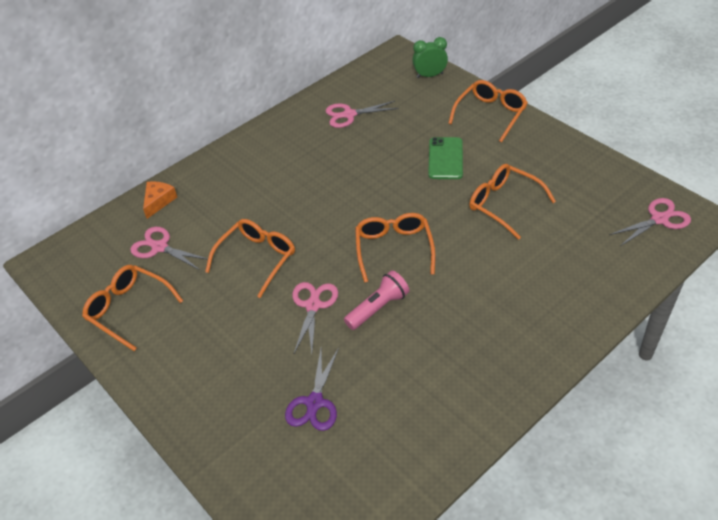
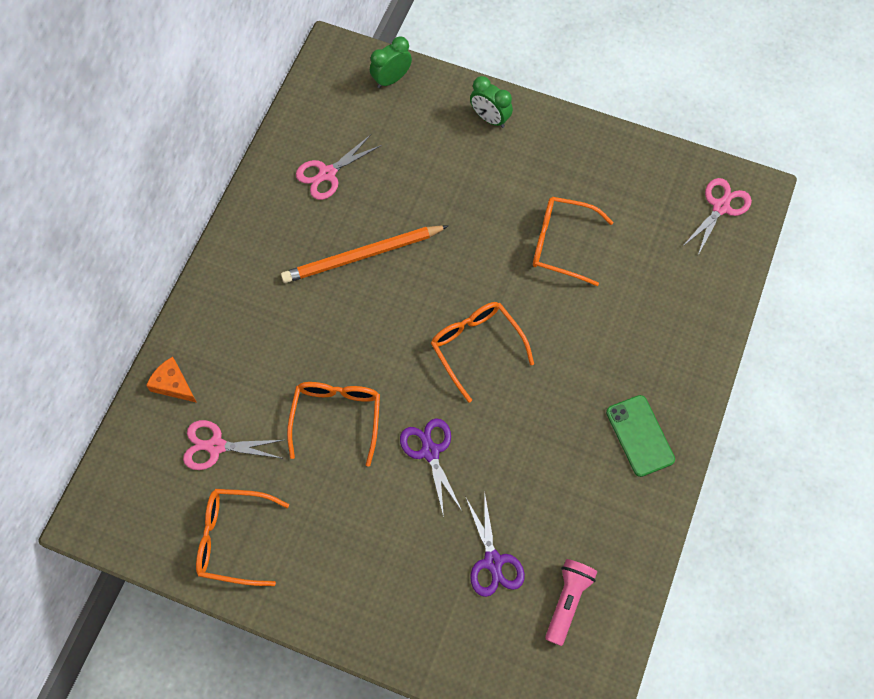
camera: 30 degrees left, 20 degrees up
(158, 201) = (173, 384): orange cheese -> orange cheese turned 45 degrees counterclockwise
(313, 305) = (430, 451): pink scissors -> purple scissors
(343, 167) = (363, 256): none -> orange pencil
(378, 308) = (497, 427): pink flashlight -> pink flashlight (567, 601)
(445, 158) = (470, 202): green phone -> green phone (640, 435)
(490, 114) = (490, 118): orange glasses -> green clock

